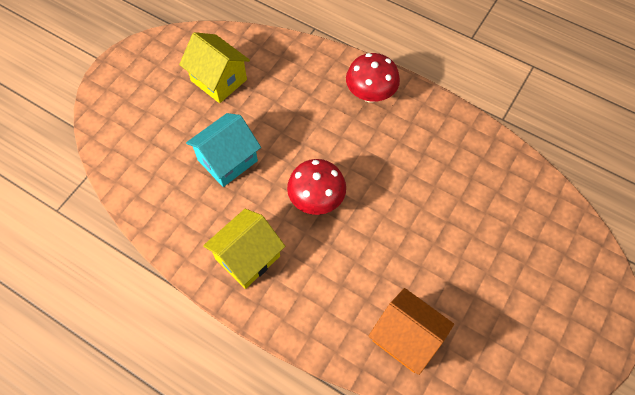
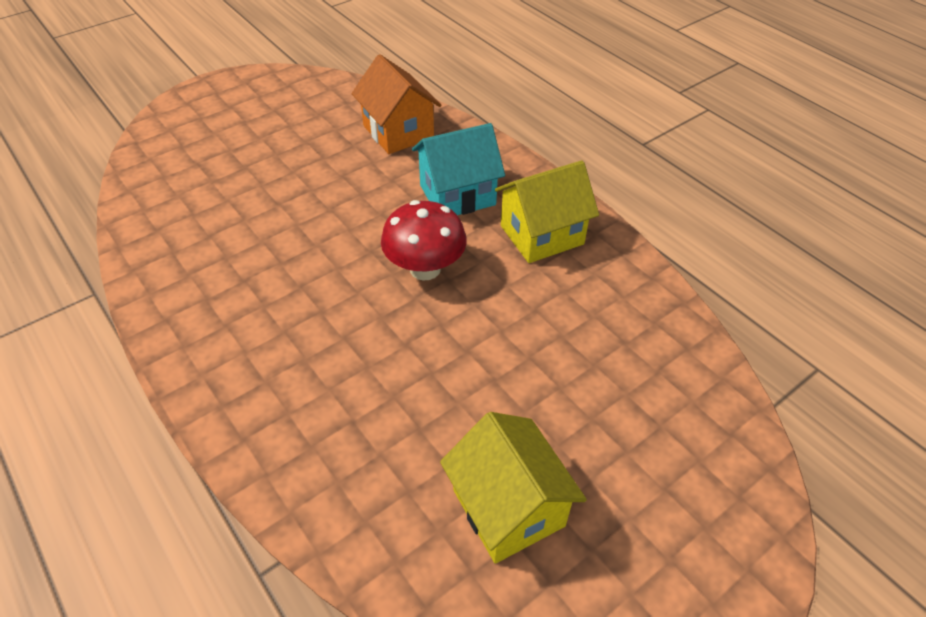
camera: 160 degrees left, 15 degrees down
(227, 160) = (534, 355): turquoise house -> turquoise house (457, 195)
(370, 94) = (252, 387): red mushroom -> none

